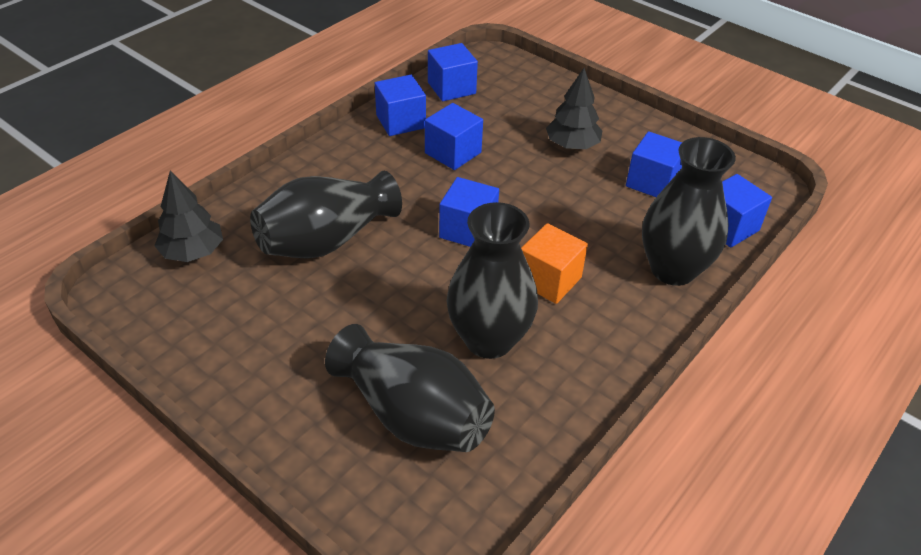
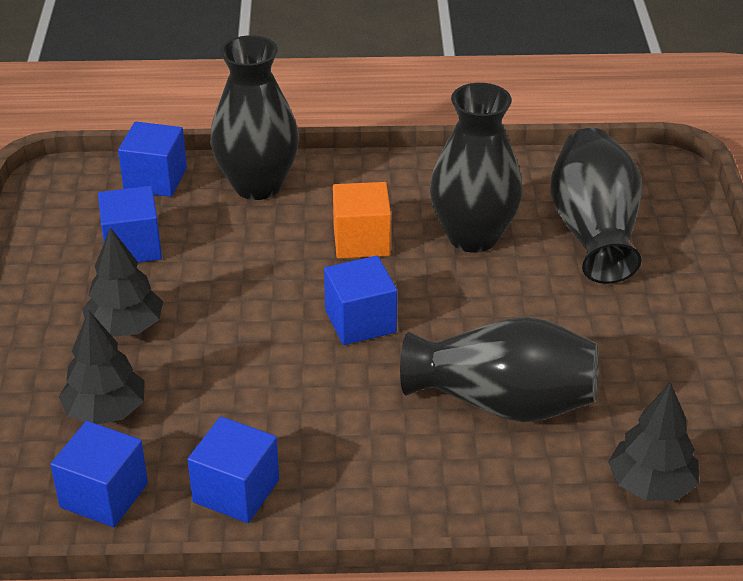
camera: 130 degrees left, 5 degrees down
(453, 153) = (247, 407): blue cube -> none
(509, 111) = (105, 411): none -> black tree

